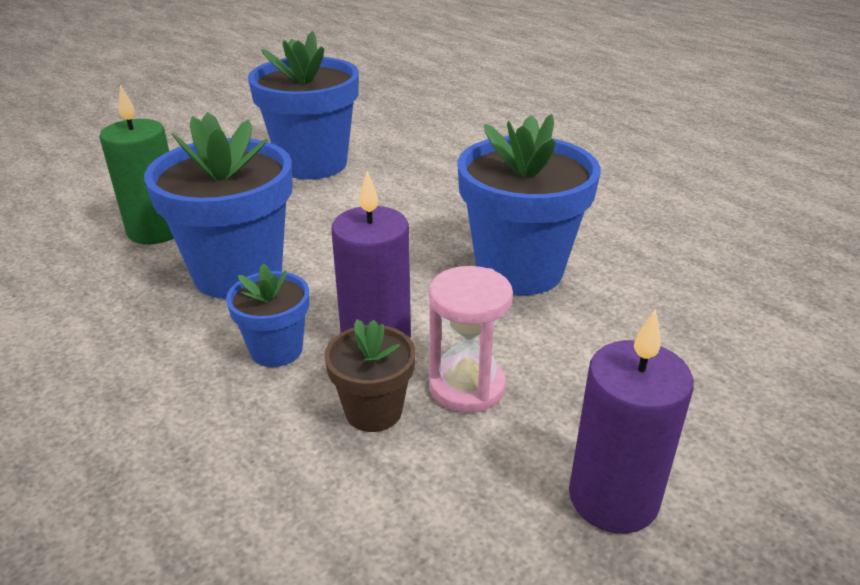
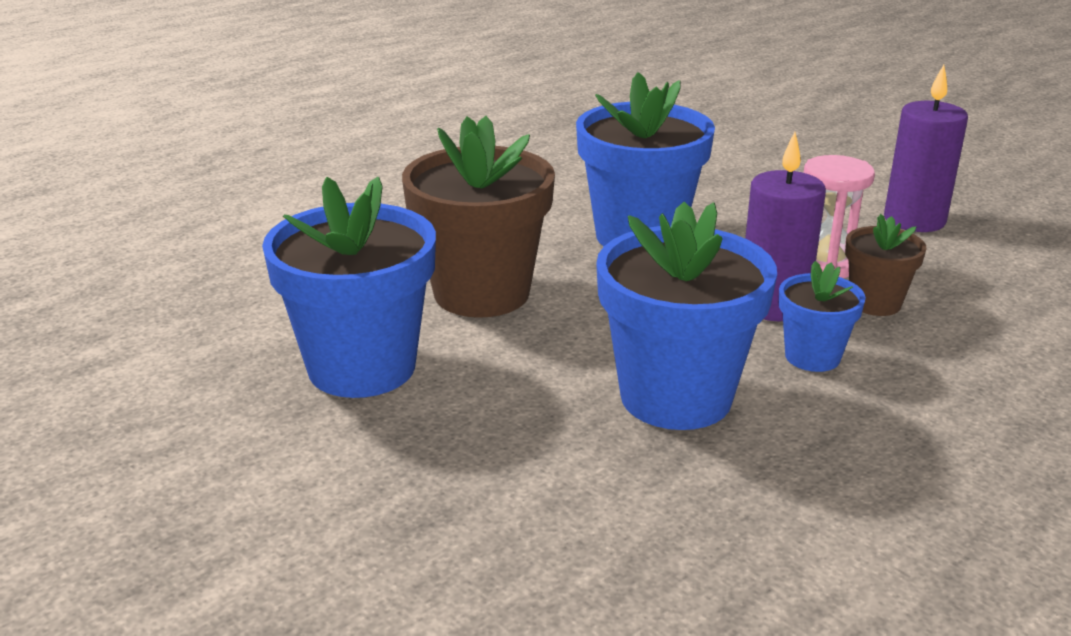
camera: 90 degrees left, 5 degrees down
(156, 230) = (572, 484): green candle -> none
(407, 198) = (481, 293): none -> brown flower pot

